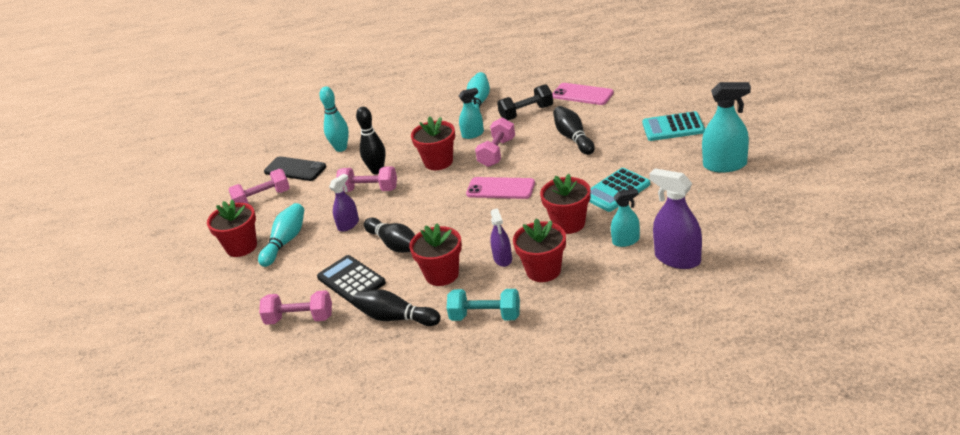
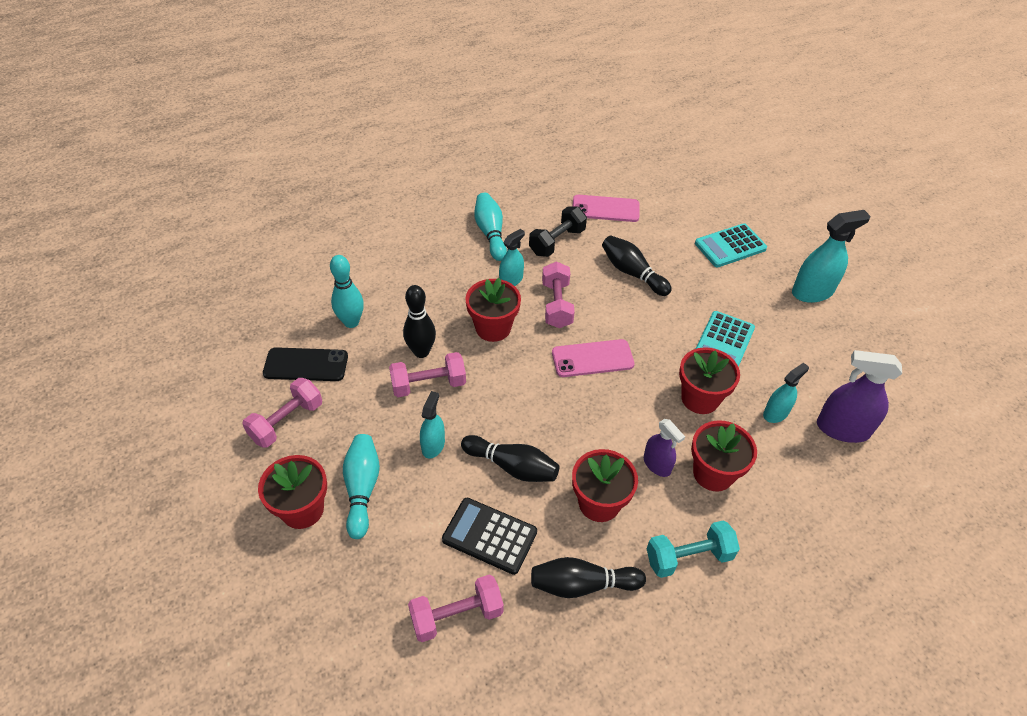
camera: 30 degrees left, 15 degrees up
(348, 225) = (433, 445): purple spray bottle -> turquoise spray bottle

